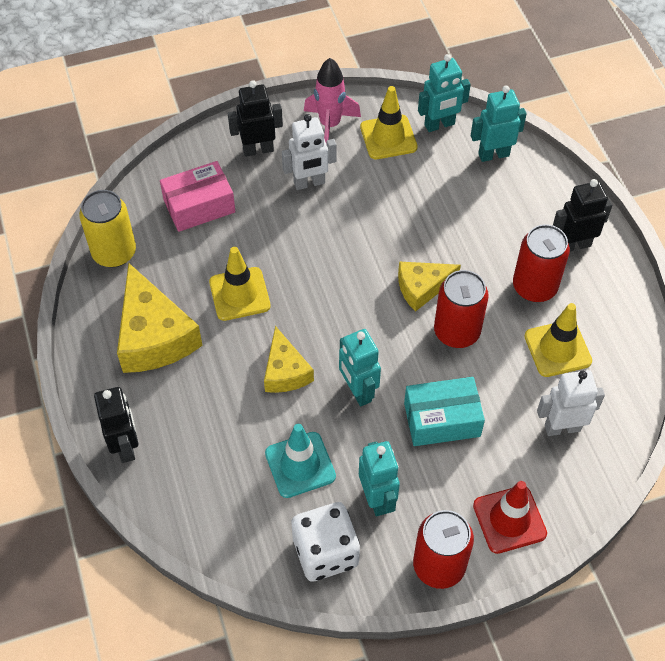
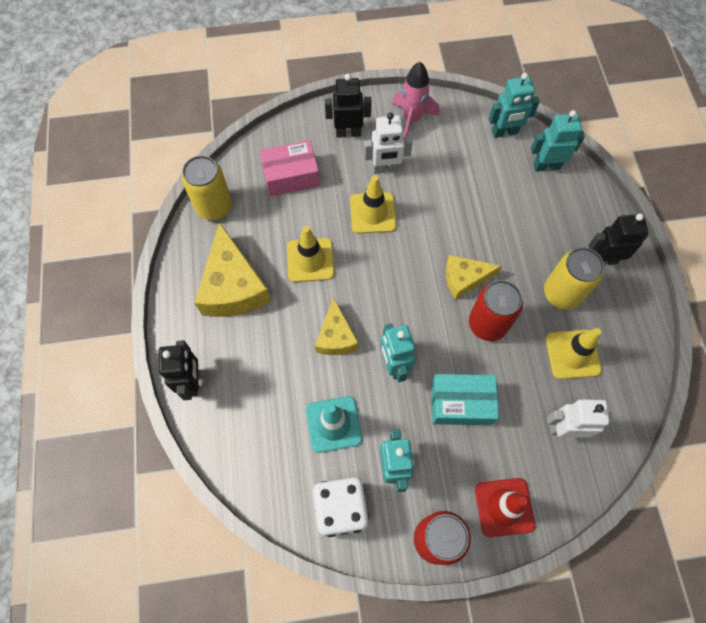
camera: 10 degrees right, 10 degrees up
(388, 137) = (459, 137): yellow traffic cone -> yellow traffic cone (372, 213)
(534, 287) = (562, 293): red can -> yellow can

